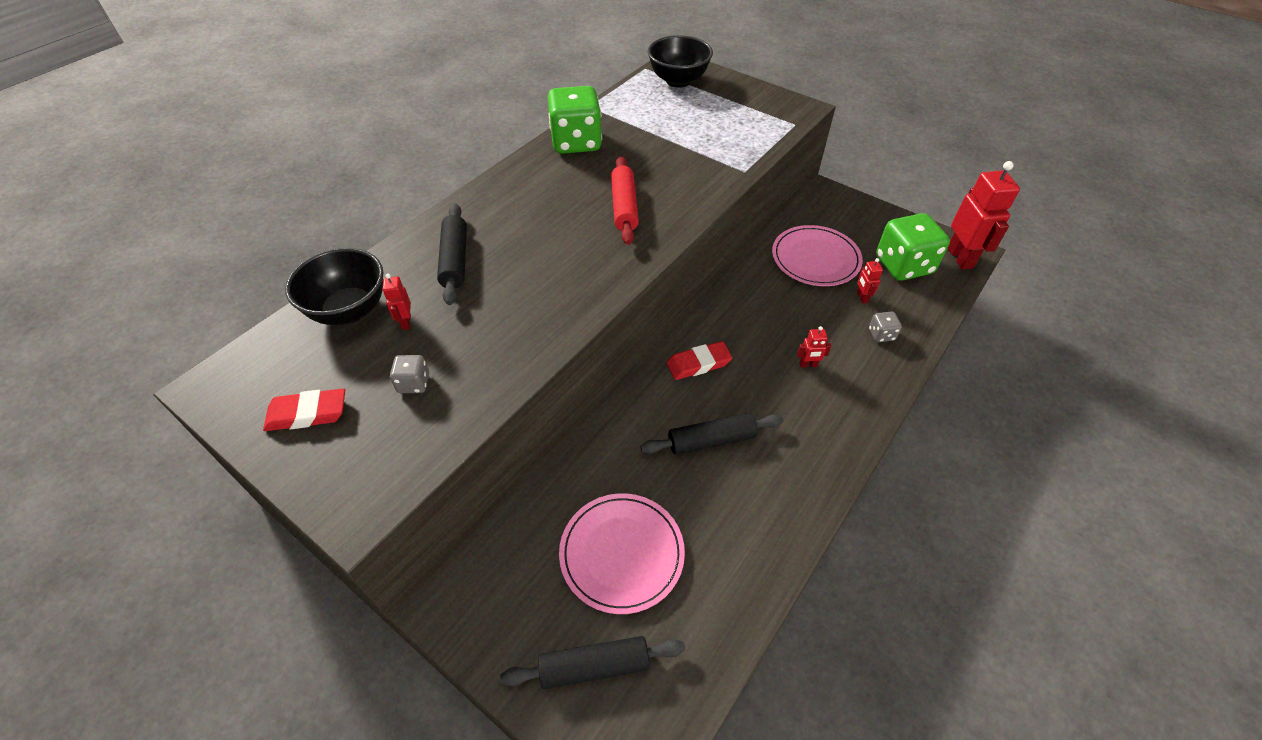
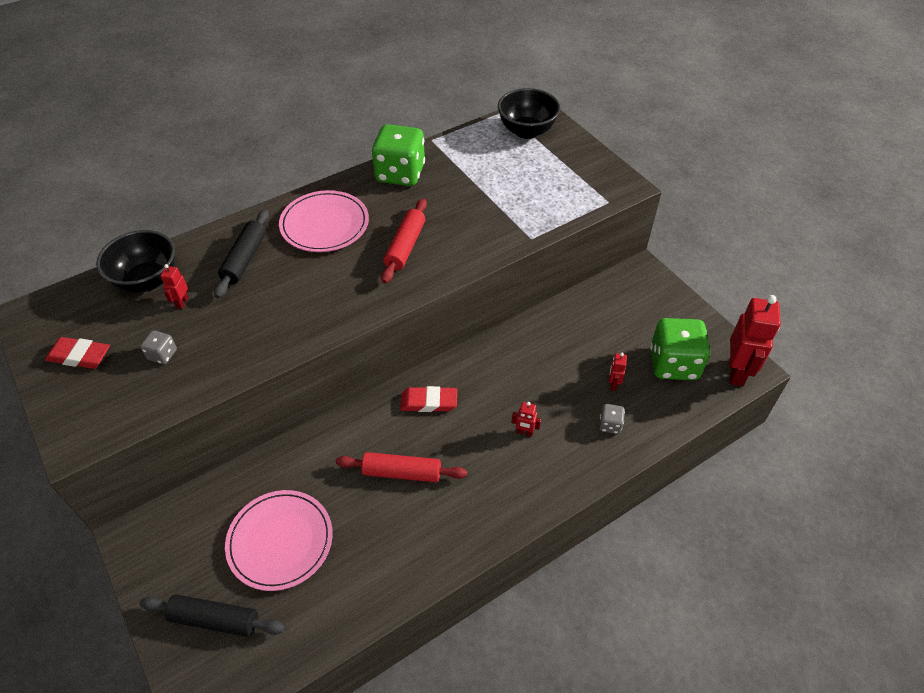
camera: 20 degrees right, 0 degrees up
(711, 440) = (402, 472): black rolling pin -> red rolling pin
(815, 258) = (592, 334): pink plate -> pink plate (324, 224)

